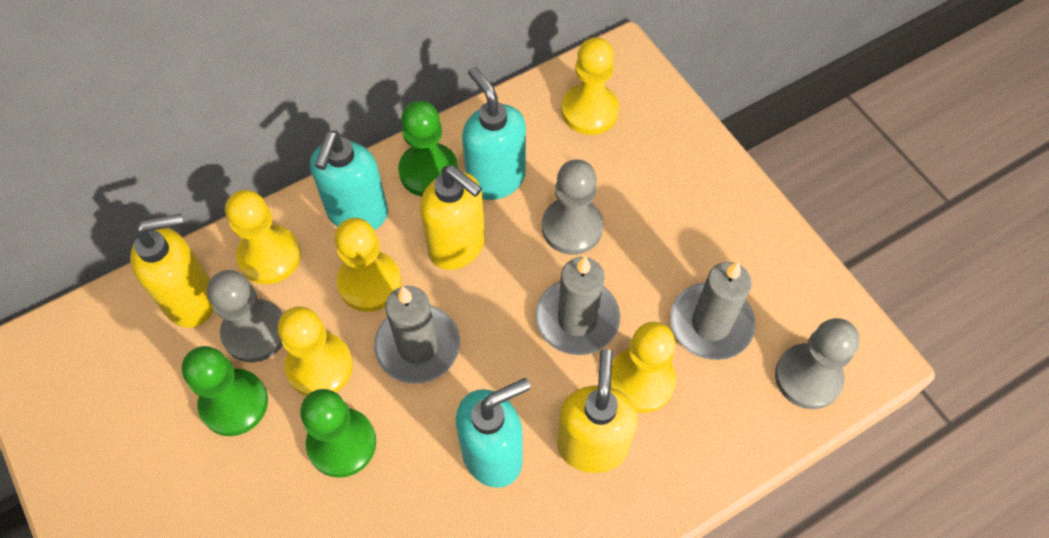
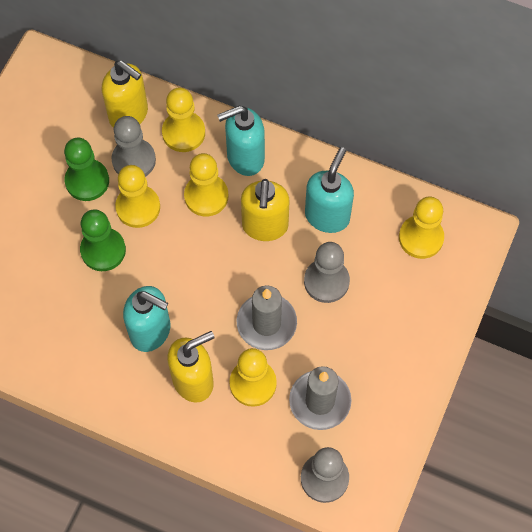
camera: 55 degrees right, 5 degrees up
(418, 346) = (186, 249): grey candle -> none
(428, 171) = (303, 176): green pawn -> none

